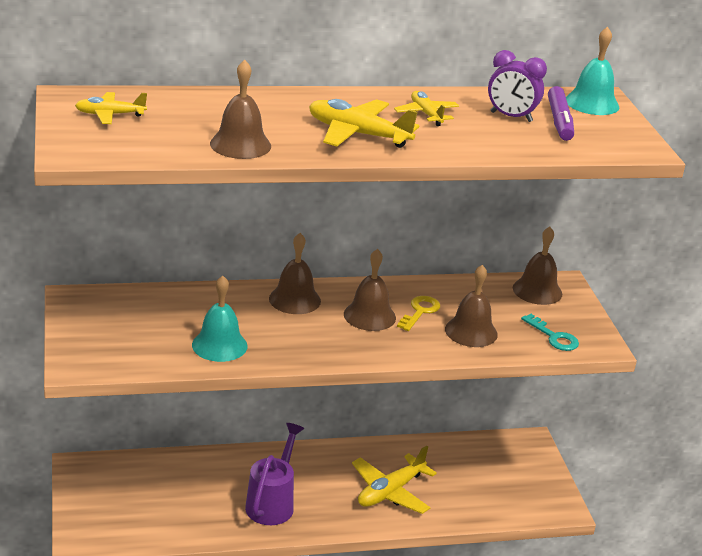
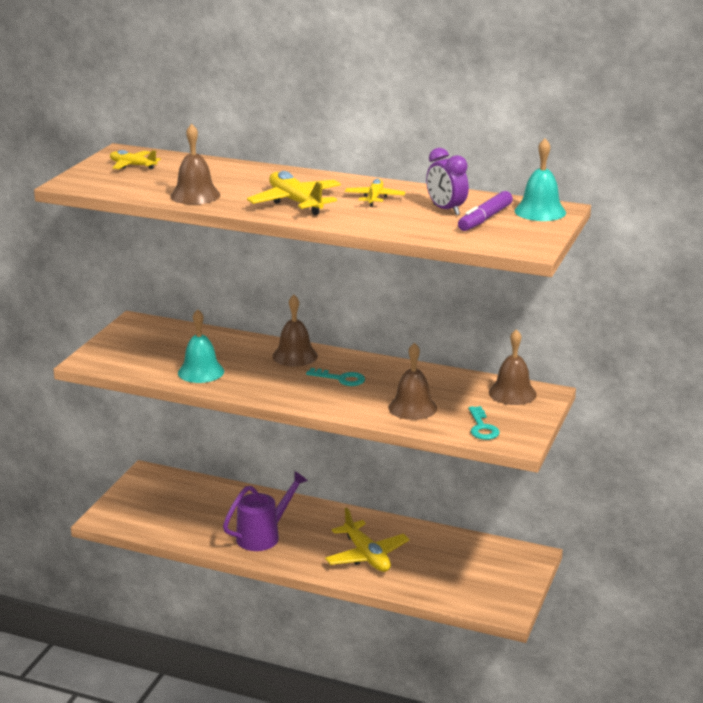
camera: 35 degrees right, 5 degrees down
(369, 316) = (341, 379): brown bell -> turquoise key
(390, 492) = (366, 556): yellow plane -> yellow plane turned 105 degrees counterclockwise
(420, 311) = (387, 385): yellow key -> none

